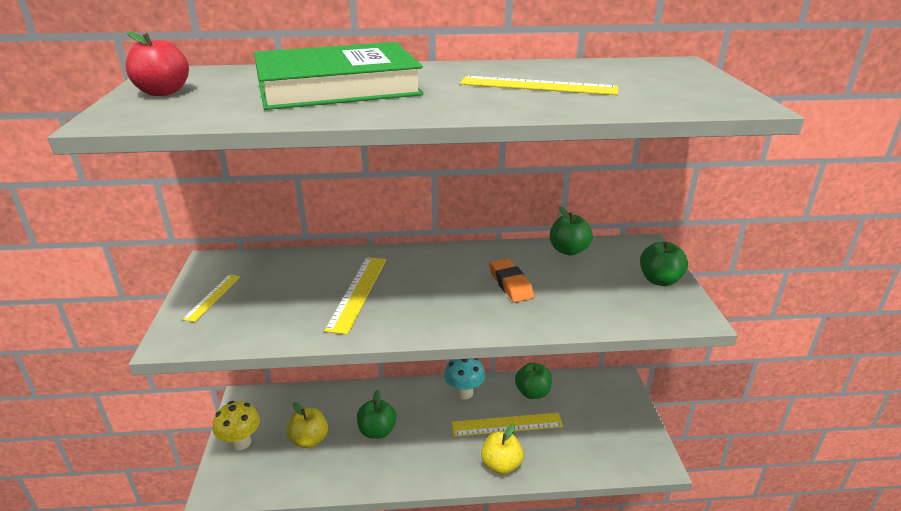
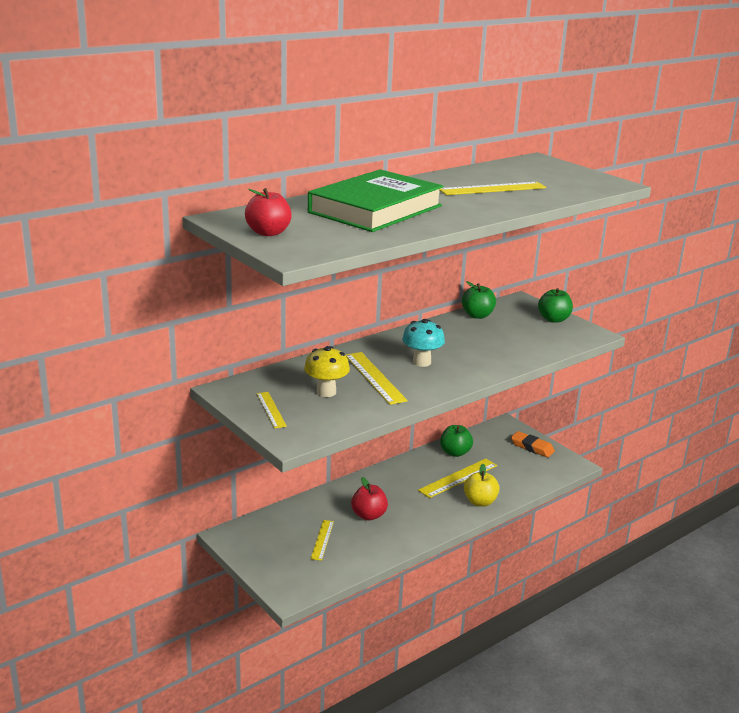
camera: 35 degrees left, 5 degrees down
(241, 442) = (267, 562): yellow mushroom -> yellow mushroom (326, 392)
(309, 440) = (322, 540): yellow apple -> yellow ruler
(377, 431) = (368, 515): green apple -> red apple
(464, 393) = (405, 469): turquoise mushroom -> turquoise mushroom (421, 362)
(510, 284) = (468, 345): orange eraser -> orange eraser (532, 447)

